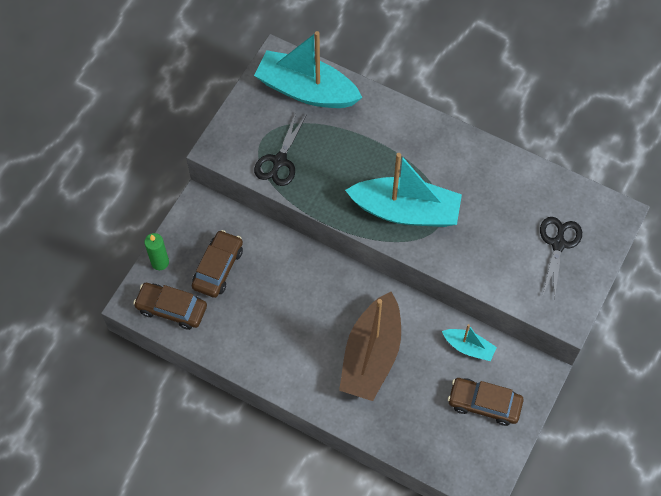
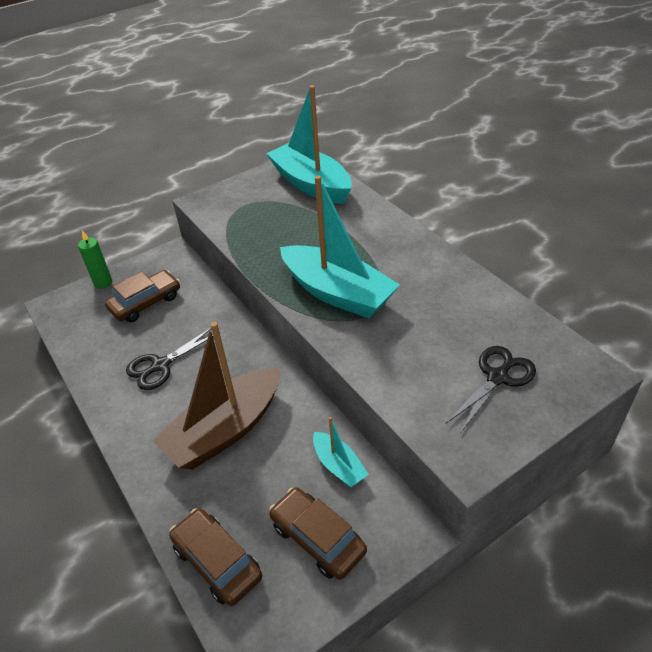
camera: 30 degrees right, 20 degrees down
(171, 309) = (79, 319): brown car -> brown car (217, 562)
(279, 161) = (247, 223): black scissors -> black scissors (161, 365)

